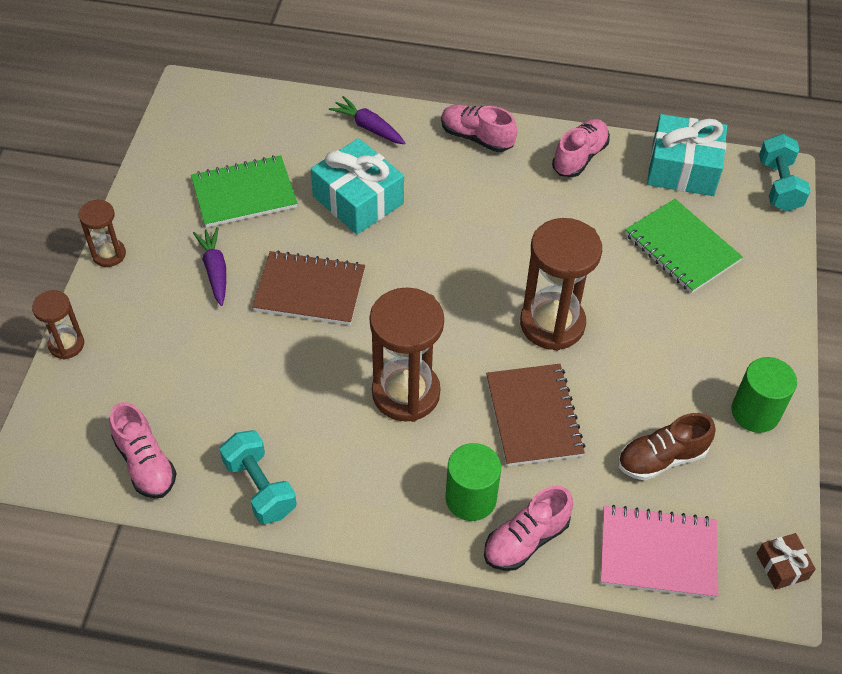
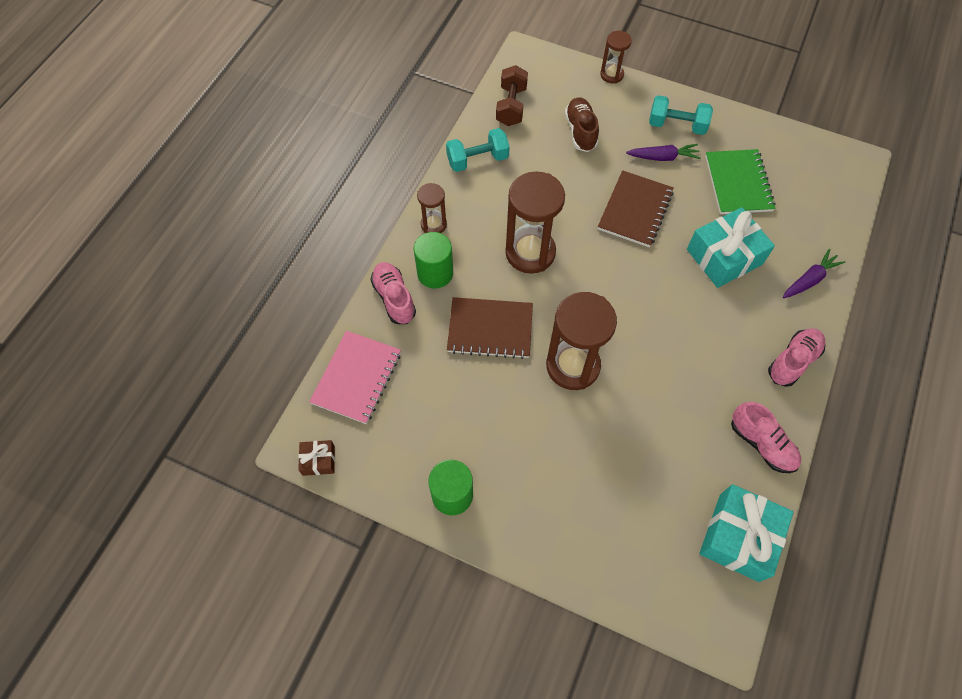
camera: 105 degrees right, 10 degrees up
(109, 254) = (687, 101): brown hourglass -> brown hourglass (433, 224)
(145, 463) = (511, 106): pink shoe -> brown dumbbell
(661, 458) = (430, 407): brown shoe -> brown shoe (580, 131)
(681, 248) = (637, 498): green notebook -> none
(779, 185) = (707, 629): turquoise dumbbell -> turquoise dumbbell (676, 125)

